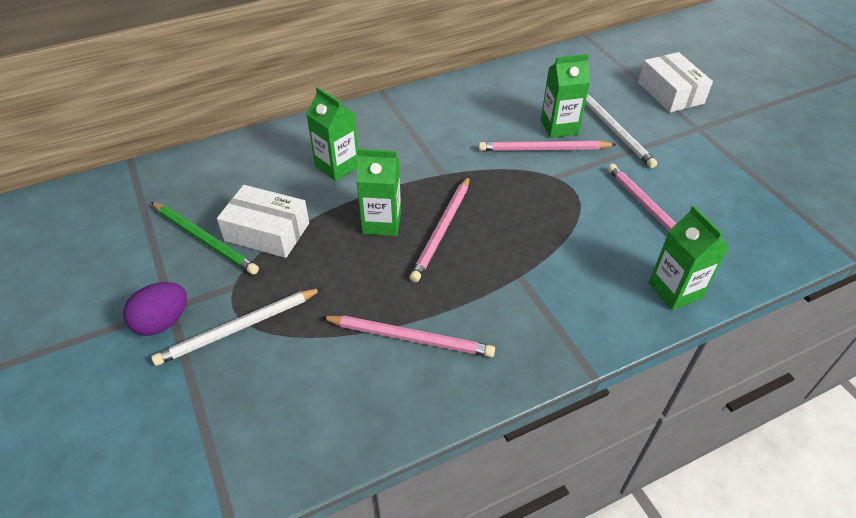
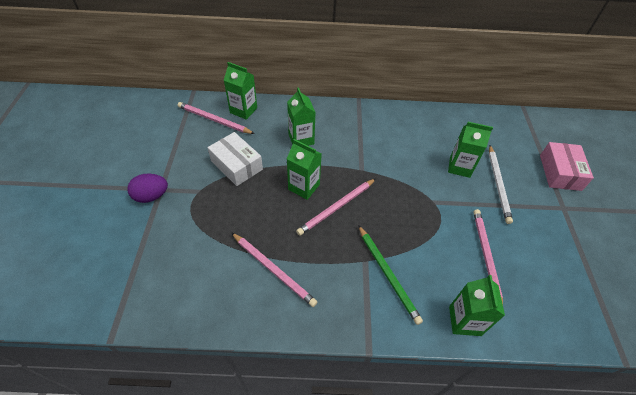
camera: 25 degrees right, 5 degrees up
(205, 239) = (201, 156): green pencil -> green pencil (388, 274)
(228, 159) = (243, 110): none -> green carton
(238, 328) = (186, 218): white pencil -> none
(543, 149) = (438, 179): pink pencil -> pink pencil (214, 120)
(670, 93) = (560, 172): white box -> pink box

